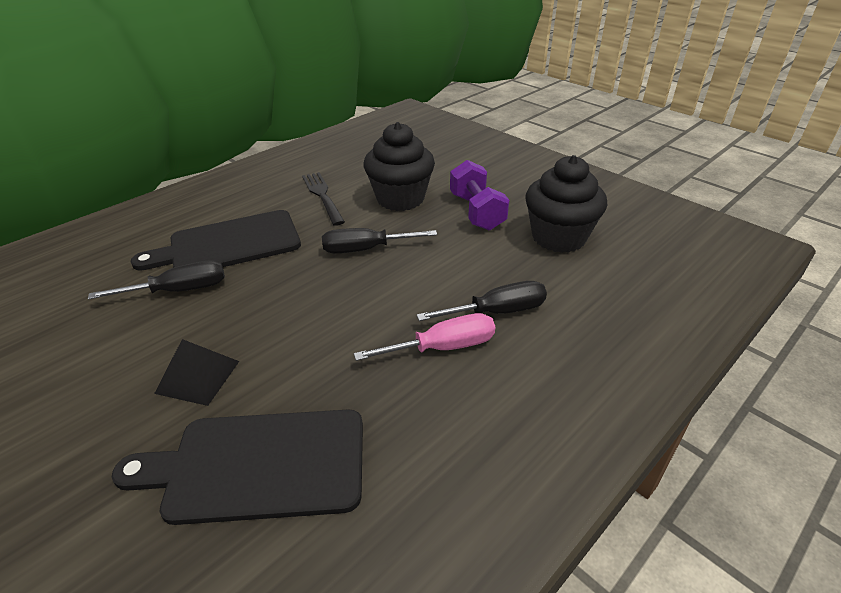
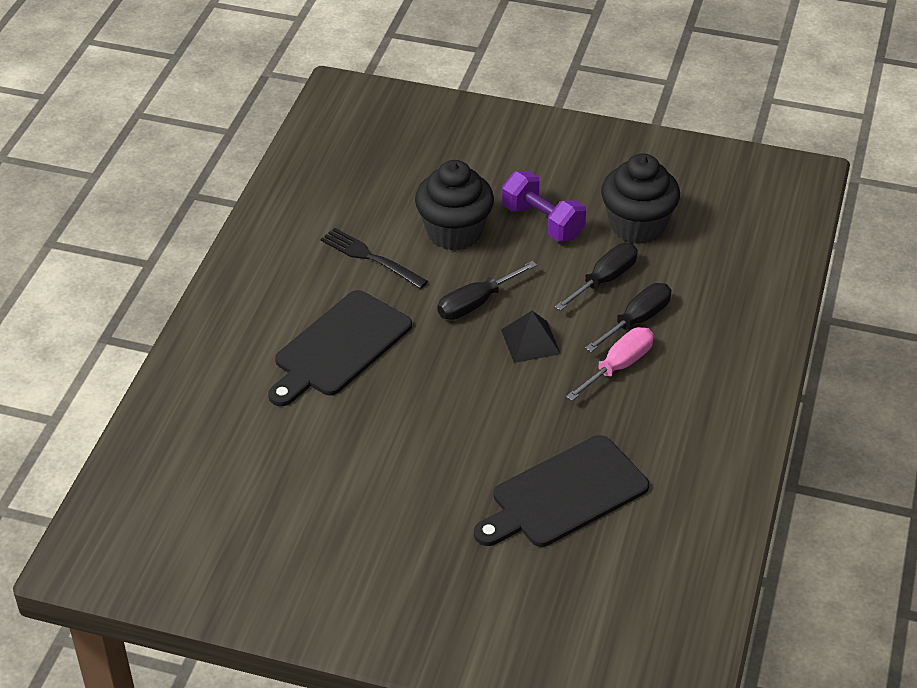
camera: 30 degrees left, 5 degrees up
(179, 290) = (351, 407): black screwdriver -> black screwdriver (604, 280)
(198, 376) = (455, 463): black pyramid -> black pyramid (530, 341)

